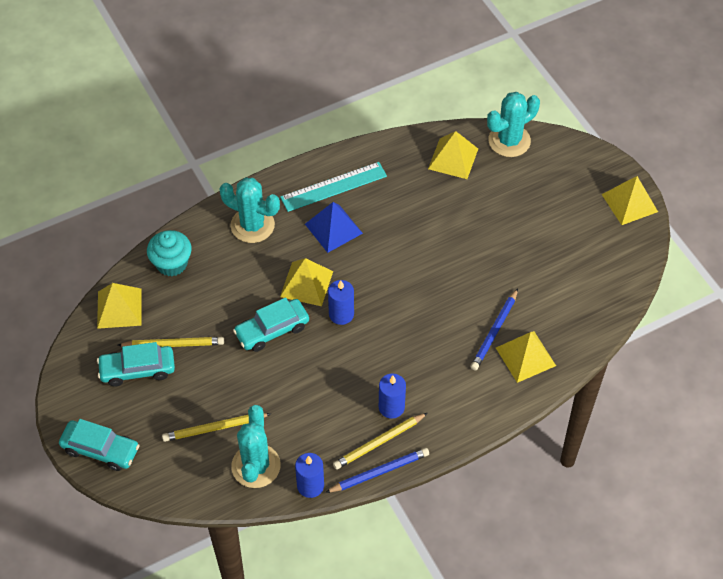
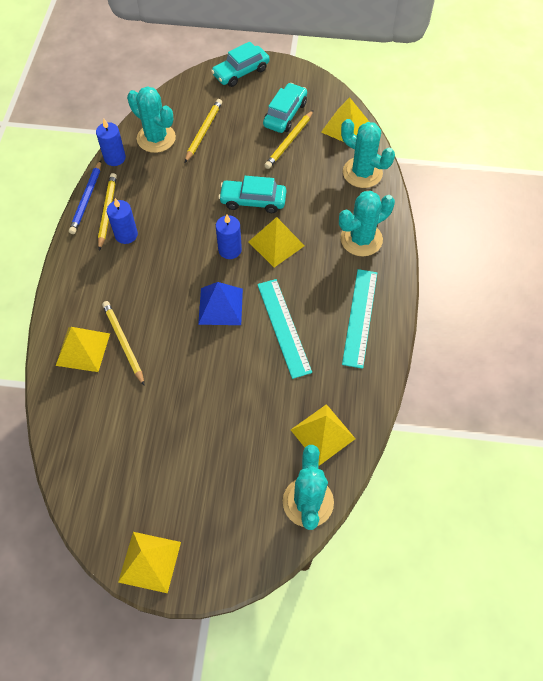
camera: 125 degrees right, 5 degrees up
(172, 264) = (362, 173): turquoise cupcake -> turquoise cactus
(272, 330) = (253, 201): turquoise car -> turquoise car turned 90 degrees counterclockwise
(333, 228) = (315, 292): blue pyramid -> blue pyramid (220, 306)
(385, 231) = (284, 327): none -> turquoise ruler
(494, 332) = (123, 342): blue pencil -> yellow pencil

